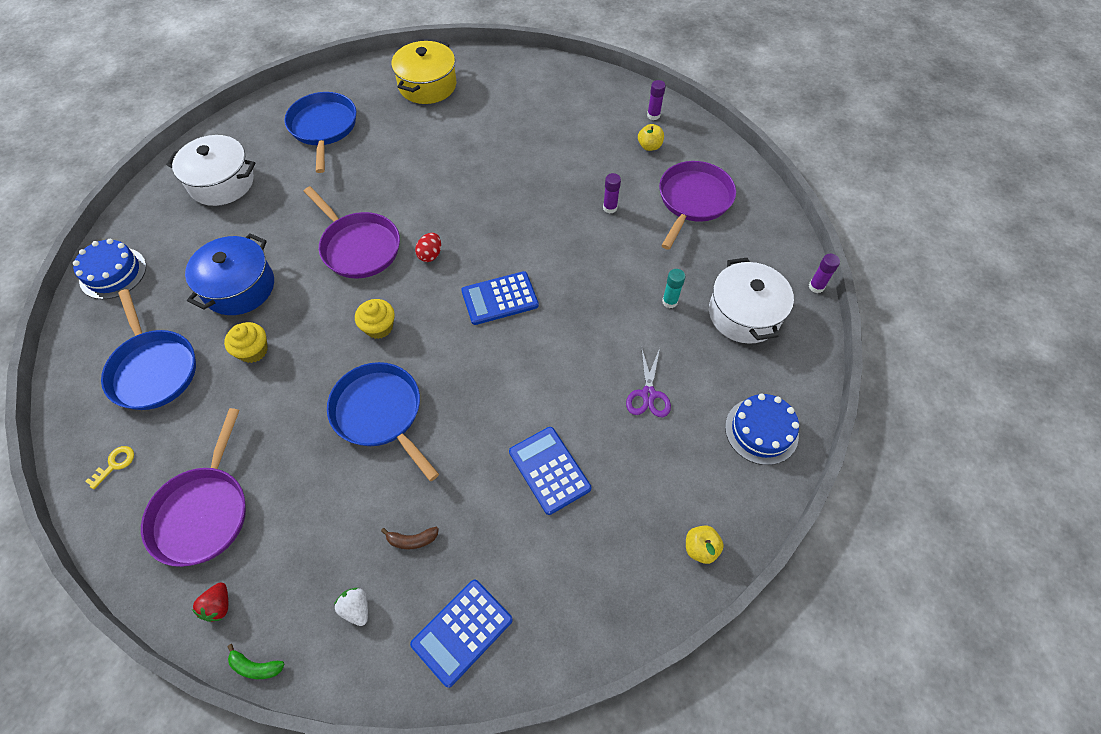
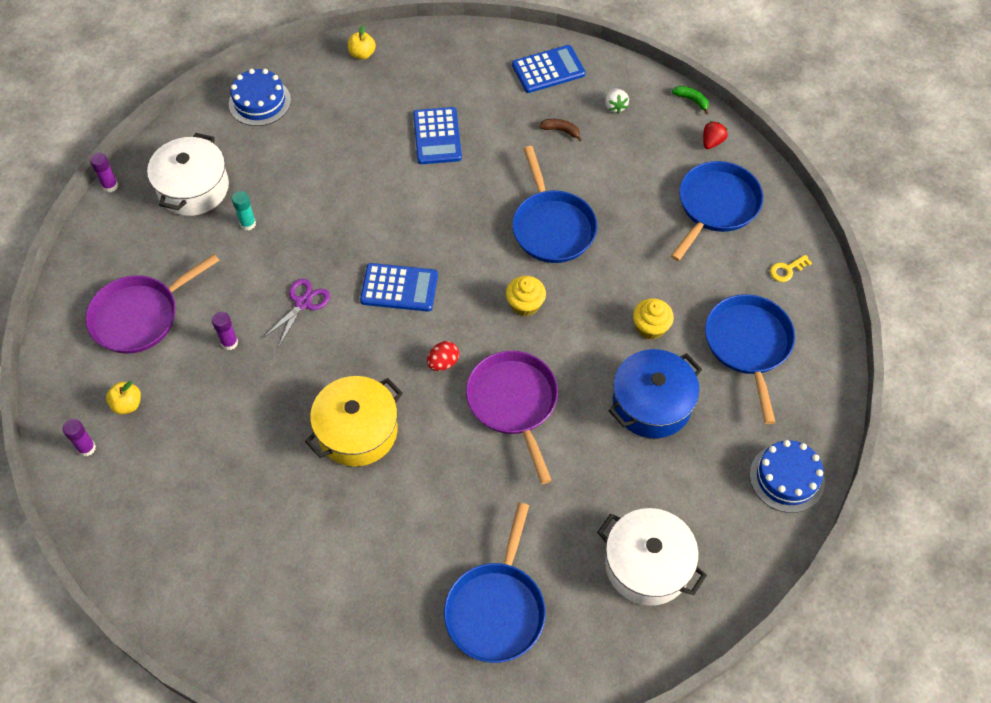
camera: 155 degrees left, 0 degrees up
(203, 512) = (716, 206): purple pan -> blue pan
(427, 85) = (329, 632): yellow pot -> yellow pot (357, 431)
(648, 394) = (325, 158): purple scissors -> purple scissors (303, 303)

